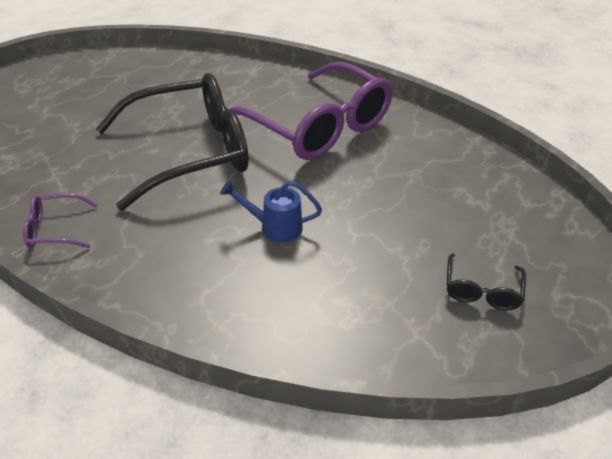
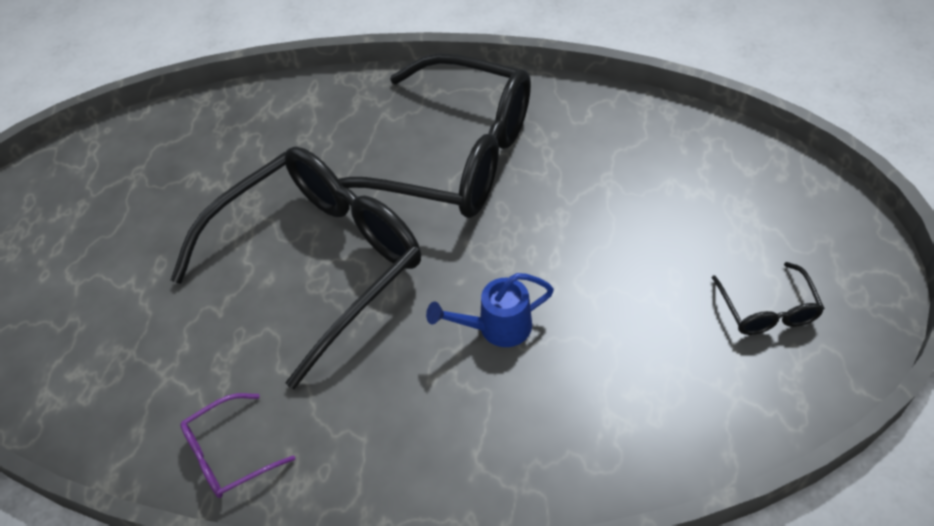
camera: 20 degrees left, 10 degrees up
(318, 127) = (452, 156): purple glasses -> black glasses

